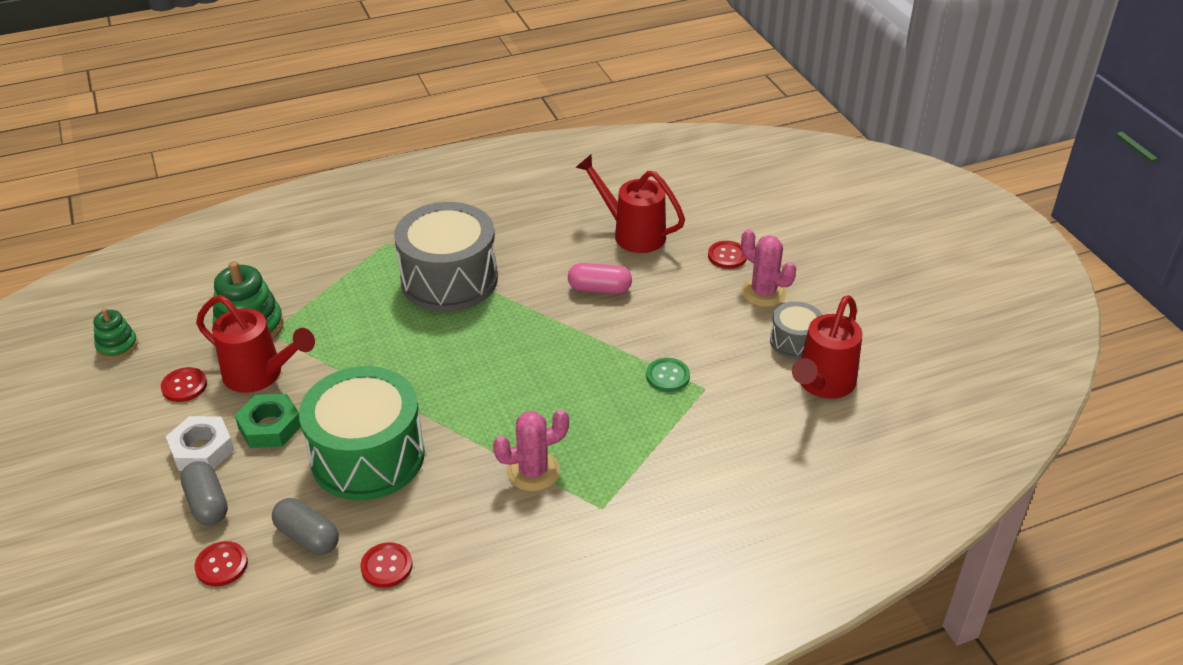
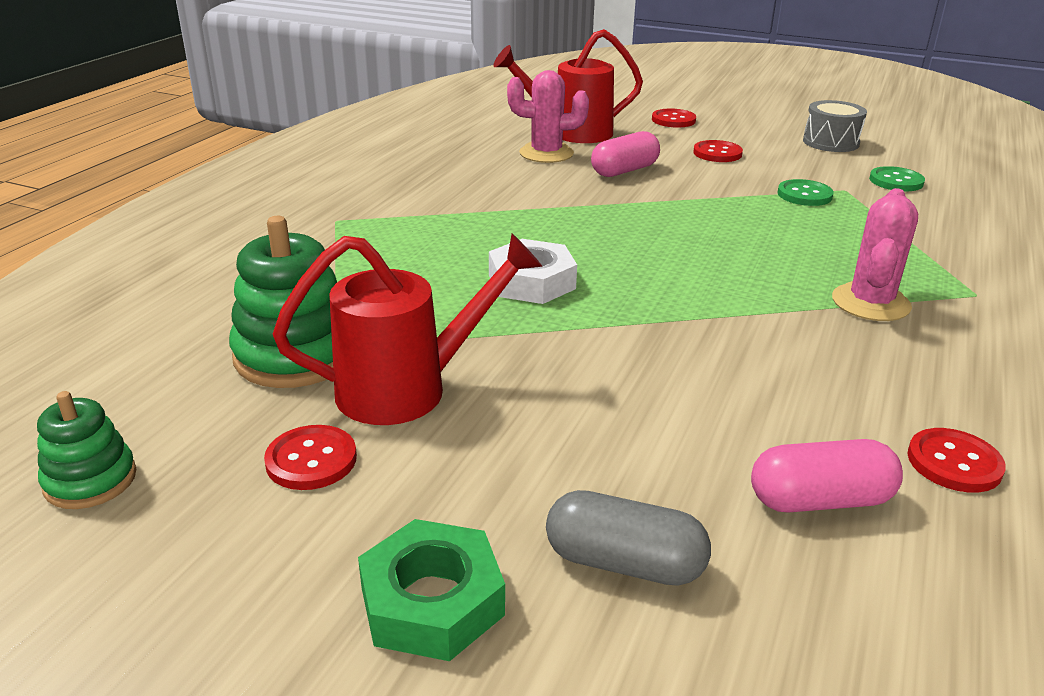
camera: 45 degrees left, 10 degrees down
(202, 449) = (485, 509): white nut -> white nut (532, 282)
(221, 565) = (799, 617): red button -> red button (717, 153)
(270, 427) = (530, 428): green nut -> green nut (432, 601)
(307, 537) = (820, 500): grey capsule -> pink capsule
(368, 456) = (705, 384): green drum -> none
(449, 280) = (469, 218): grey drum -> none
(756, 403) = (896, 181): none -> green button
(763, 292) = (746, 128): pink cactus -> pink cactus (546, 153)
(823, 384) = (903, 154): red watering can -> none

